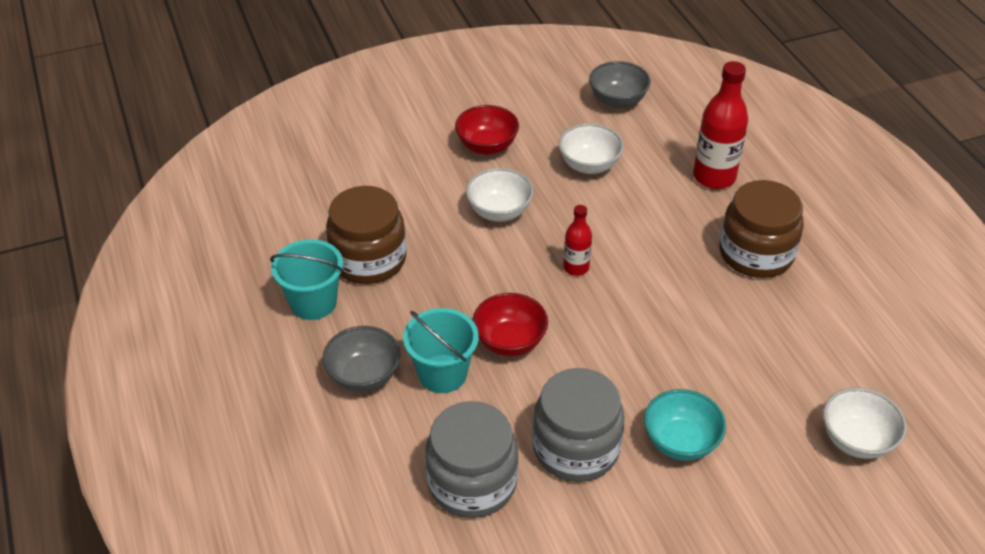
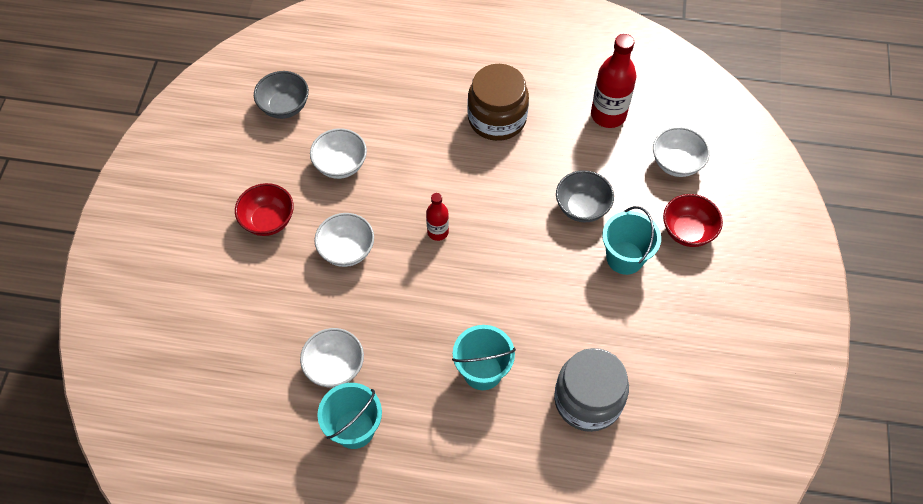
camera: 60 degrees left, 15 degrees up
(364, 376) = (452, 426): grey bowl -> grey bowl (582, 207)
(368, 259) = (335, 367): brown jar -> white bowl
(510, 341) = (480, 312): red bowl -> red bowl (687, 231)
(576, 448) = (595, 321): grey jar -> none
(680, 442) = (625, 258): turquoise bowl -> turquoise bucket
(714, 177) = (409, 97): red bottle -> red bottle (608, 115)

